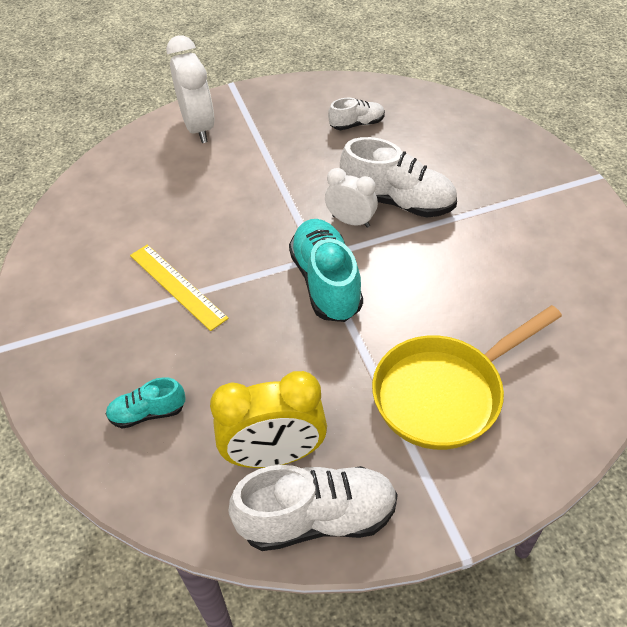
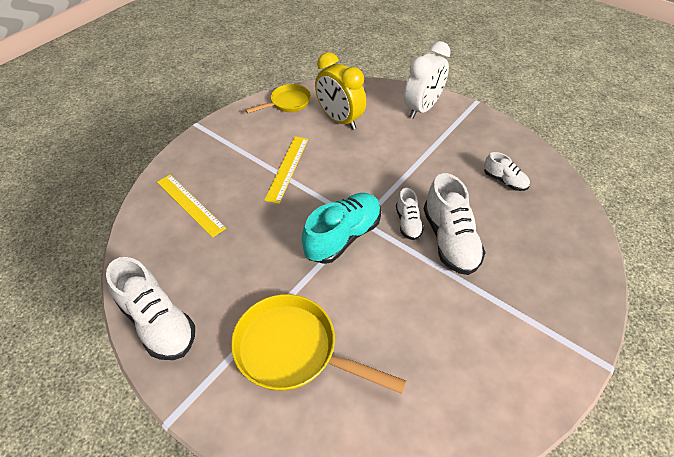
camera: 55 degrees right, 0 degrees up
(61, 236) = (287, 103): none -> yellow pan
(147, 413) = (190, 204): turquoise shoe -> yellow ruler
(275, 455) = (192, 278): yellow clock -> yellow clock (339, 120)
(351, 221) = (408, 223): white clock -> white shoe

